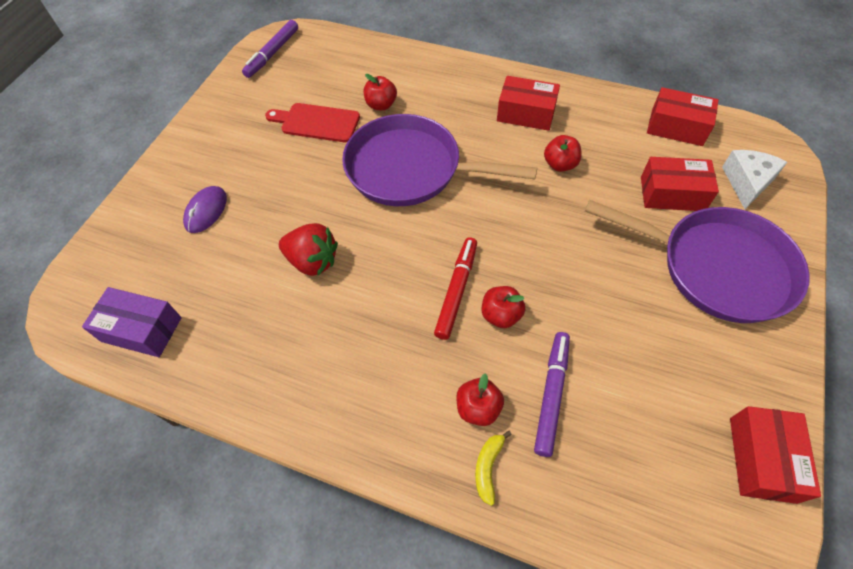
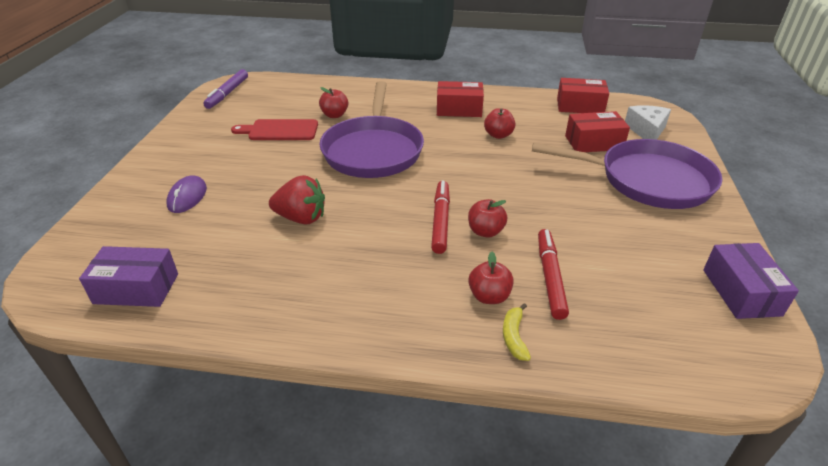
camera: 15 degrees left, 20 degrees down
(410, 169) = (373, 150): purple pan -> purple pan turned 90 degrees counterclockwise
(551, 394) = (550, 277): purple marker -> red marker
(762, 459) = (741, 292): red box -> purple box

